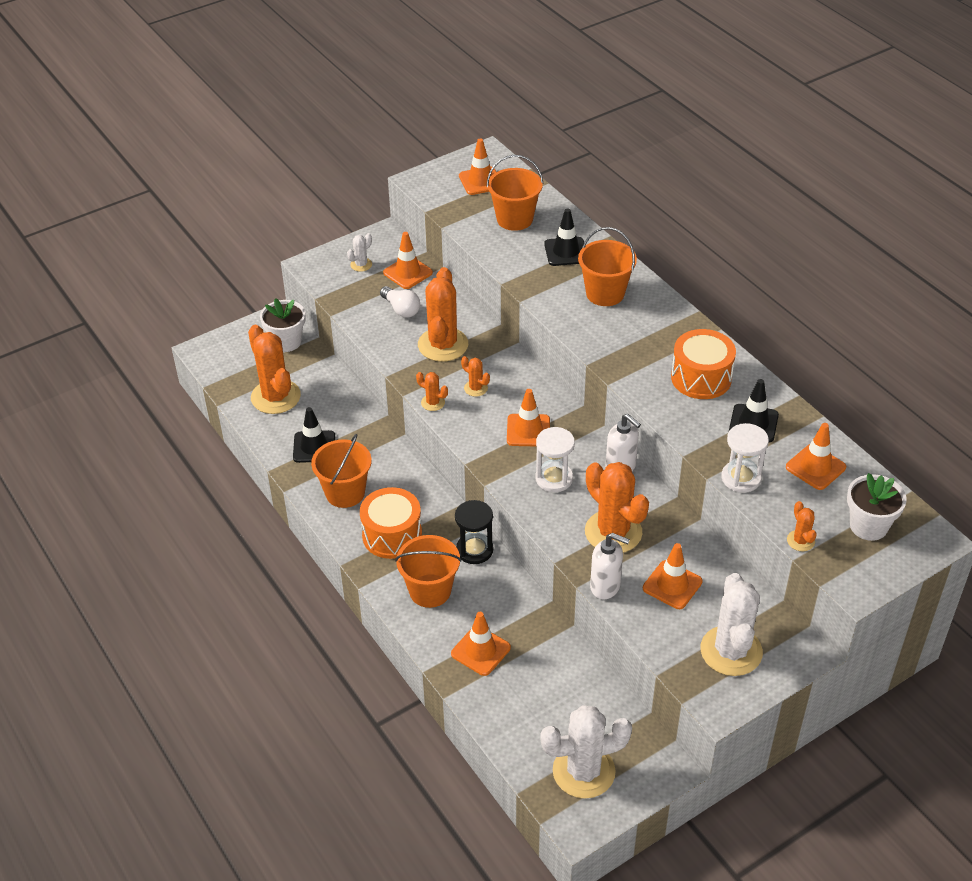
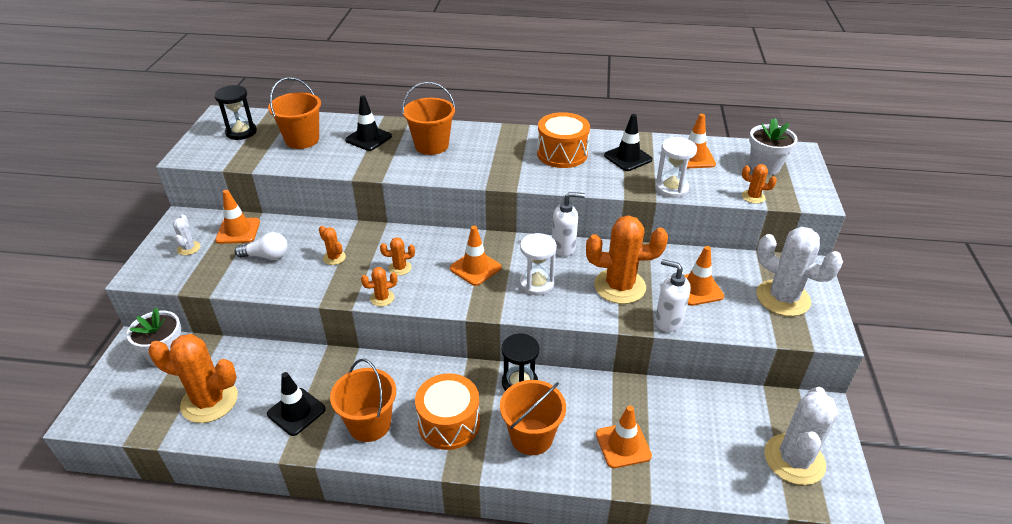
camera: 50 degrees left, 5 degrees down
(443, 345) = (334, 258): orange cactus -> orange cactus, size x0.46
(480, 181) = (241, 132): orange traffic cone -> black hourglass
(605, 586) = (668, 321): white soap dispenser -> white soap dispenser turned 120 degrees counterclockwise

